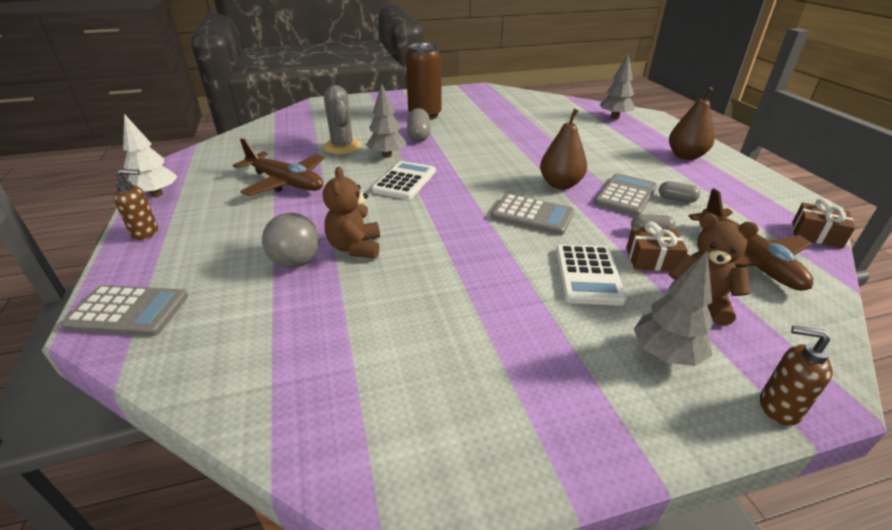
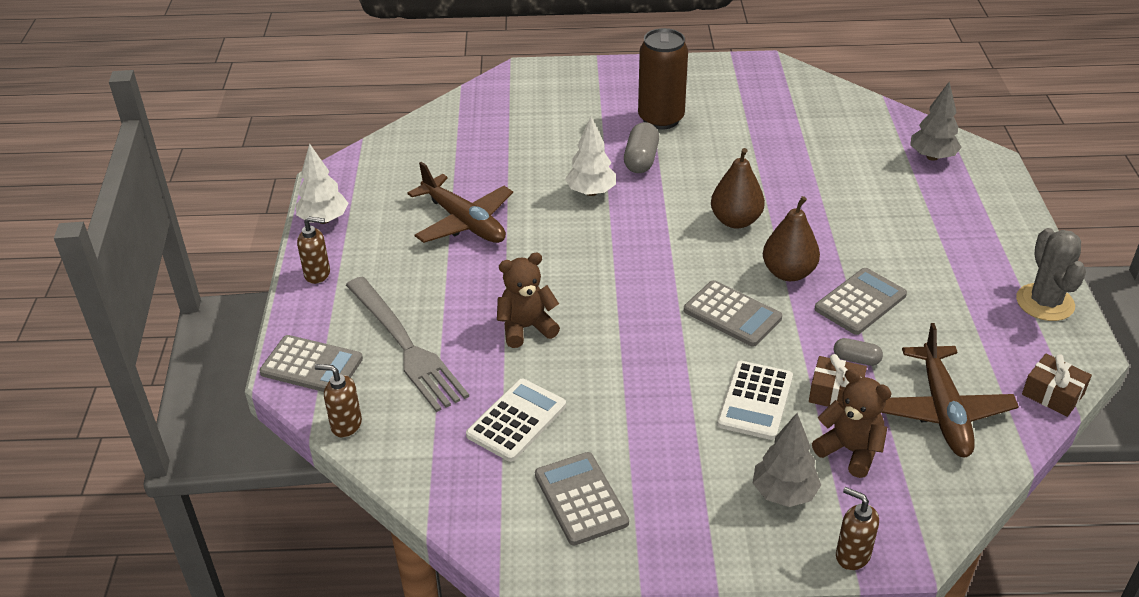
camera: 15 degrees right, 5 degrees up
(163, 366) = (346, 425): none -> brown soap dispenser
(235, 279) = (406, 346): none -> grey fork
(296, 262) = (464, 336): grey ball -> none
(342, 147) = (539, 168): grey cactus -> grey cactus (1045, 302)
(355, 248) = (526, 328): brown teddy bear -> brown teddy bear turned 60 degrees clockwise
(387, 155) = (591, 192): grey tree -> white tree
(405, 181) = (602, 239): white calculator -> white calculator (516, 420)
(458, 401) = (581, 499): none -> grey calculator
(676, 199) = (920, 317): grey capsule -> none
(685, 156) = (983, 248): brown pear -> brown pear (735, 221)

